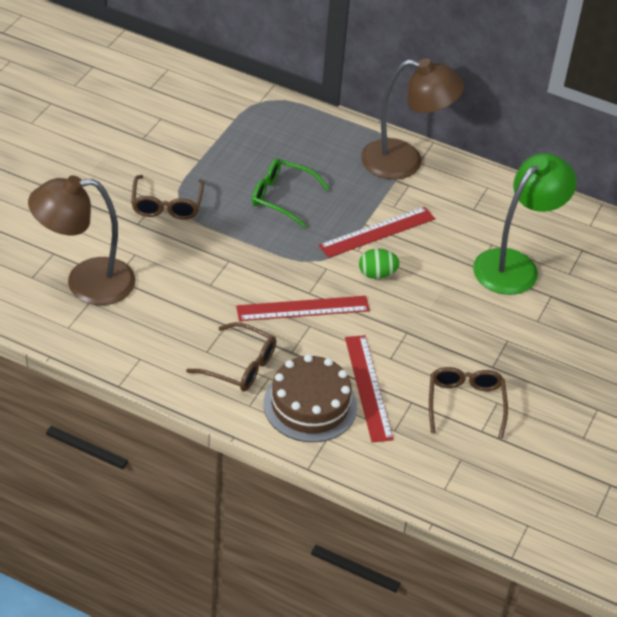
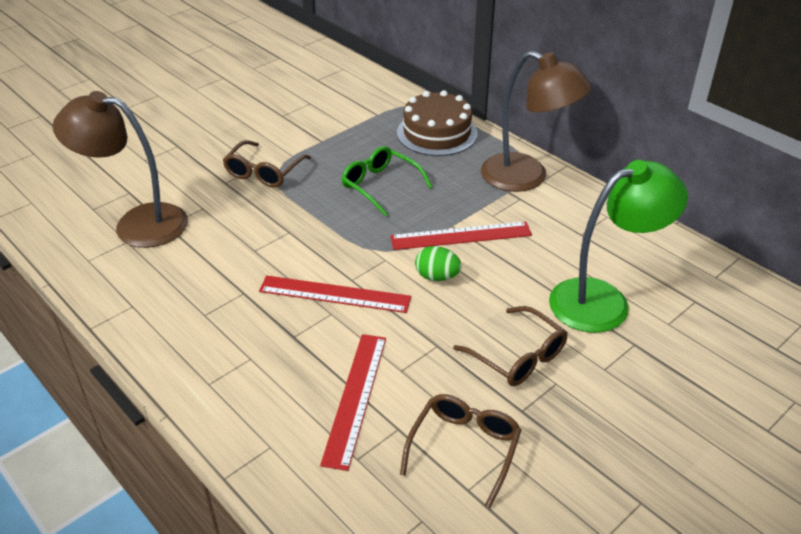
camera: 25 degrees right, 5 degrees down
(240, 366) = (228, 338): brown glasses -> brown glasses (518, 356)
(310, 405) = (275, 401): brown cake -> brown cake (437, 133)

